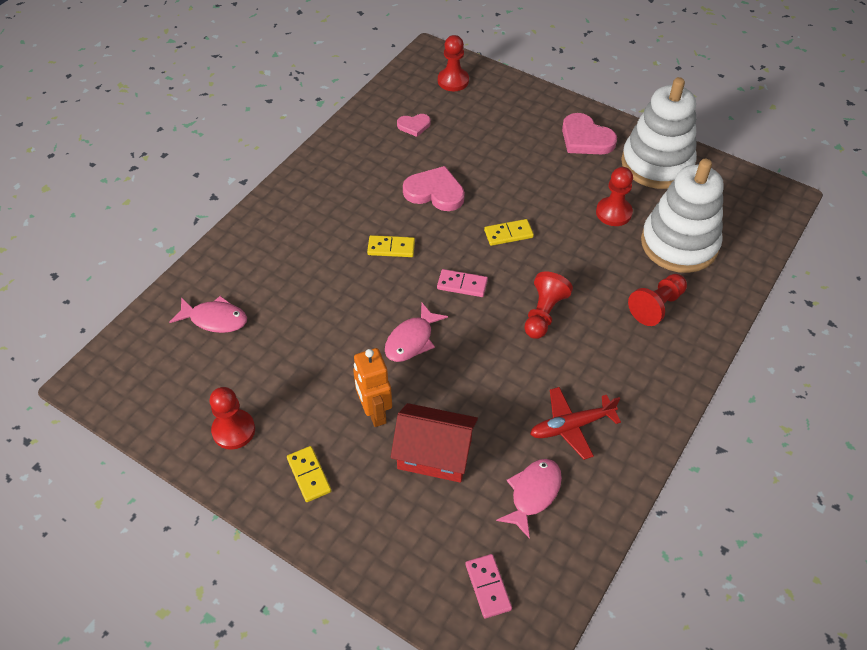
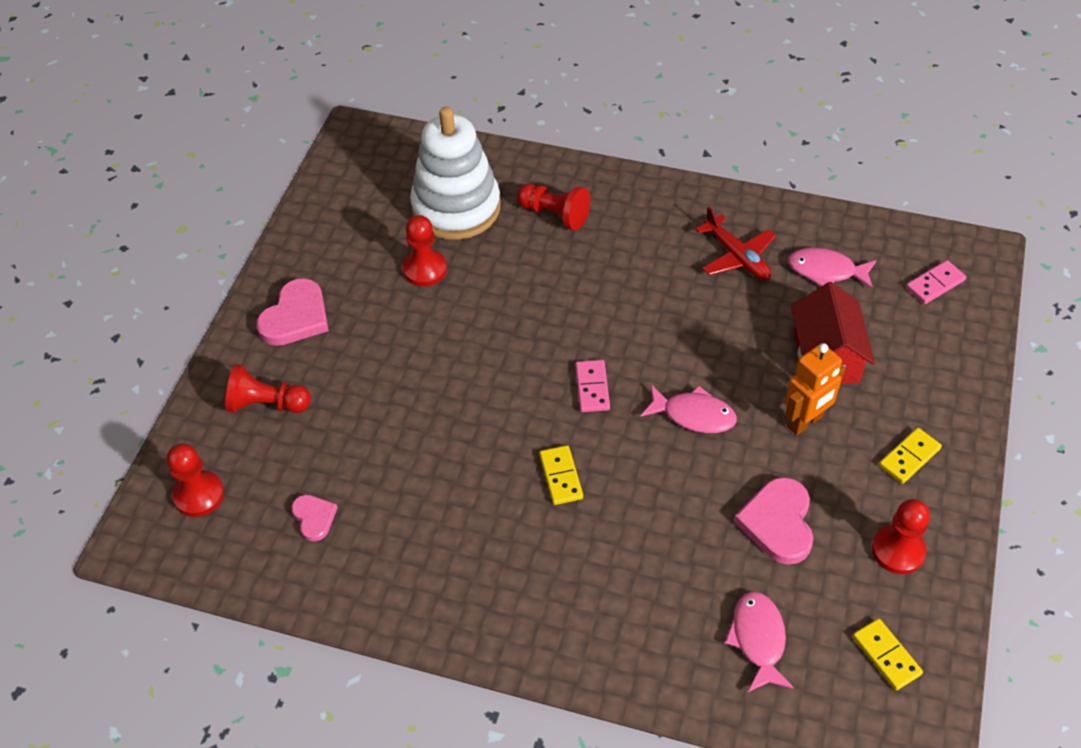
camera: 105 degrees left, 0 degrees up
(435, 192) = (444, 456): pink heart -> pink heart (778, 523)
(508, 234) = (494, 361): yellow domino -> yellow domino (886, 655)
(543, 314) = (604, 304): red pawn -> red pawn (267, 404)
(656, 164) = (327, 242): white stacking toy -> none

